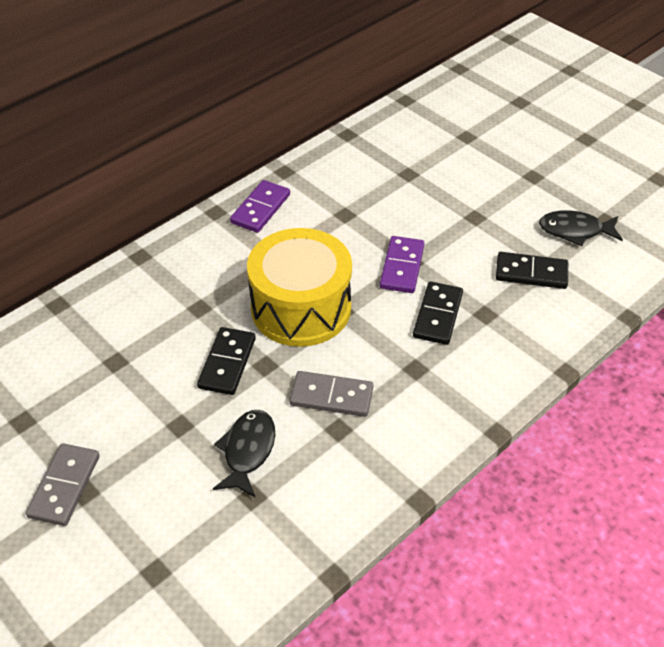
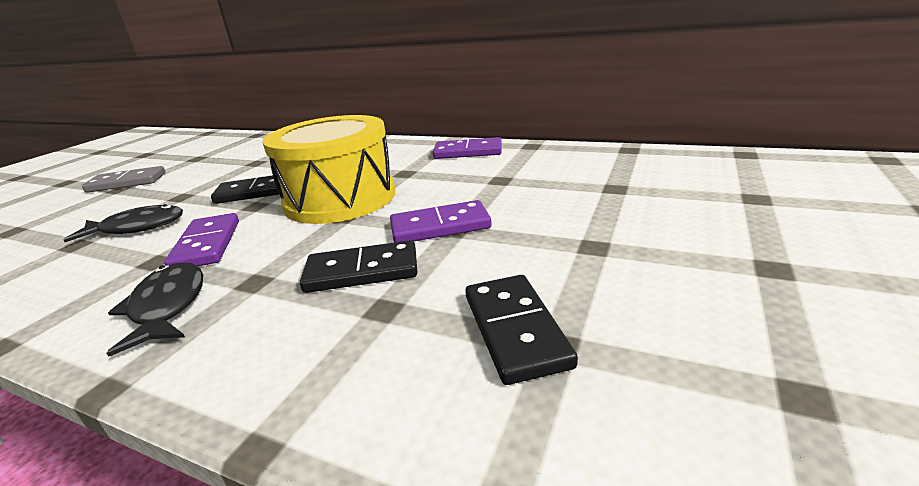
camera: 70 degrees right, 20 degrees down
(331, 396) = (207, 244): grey domino -> purple domino
(575, 231) = (698, 355): black fish -> black fish (167, 306)

